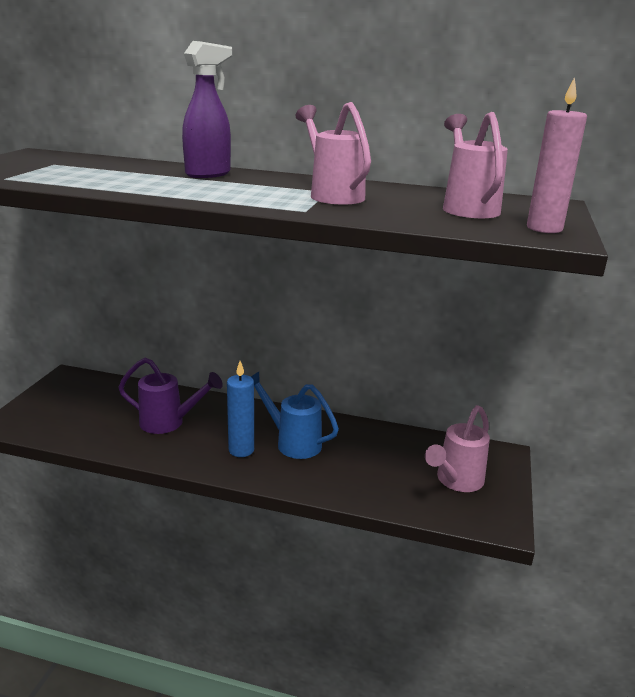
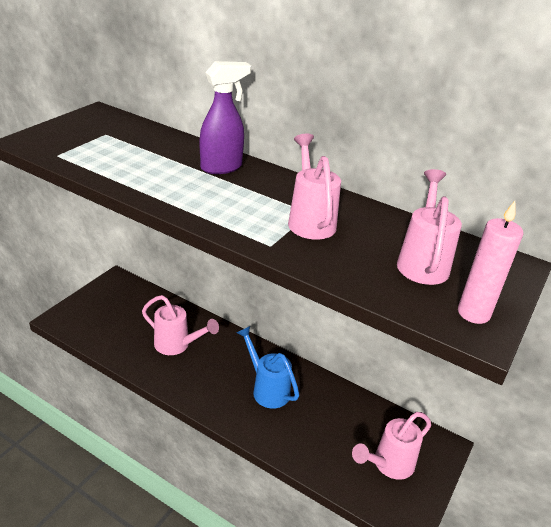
camera: 15 degrees right, 10 degrees up
(169, 423) = (177, 345): purple watering can -> pink watering can
(241, 450) = (223, 387): blue candle -> none

